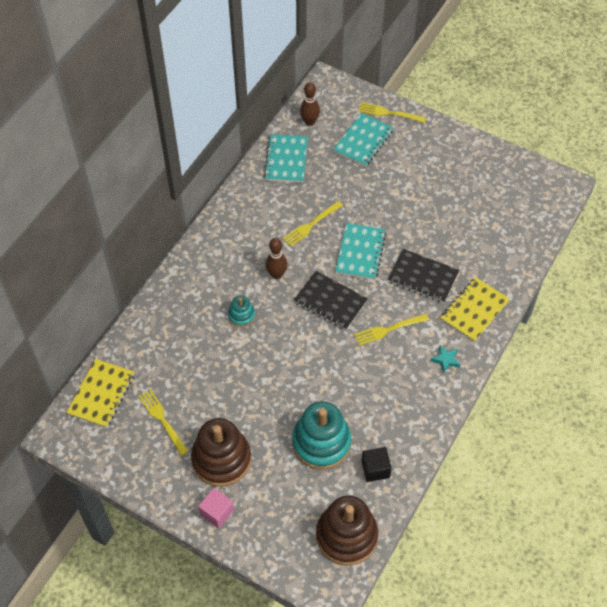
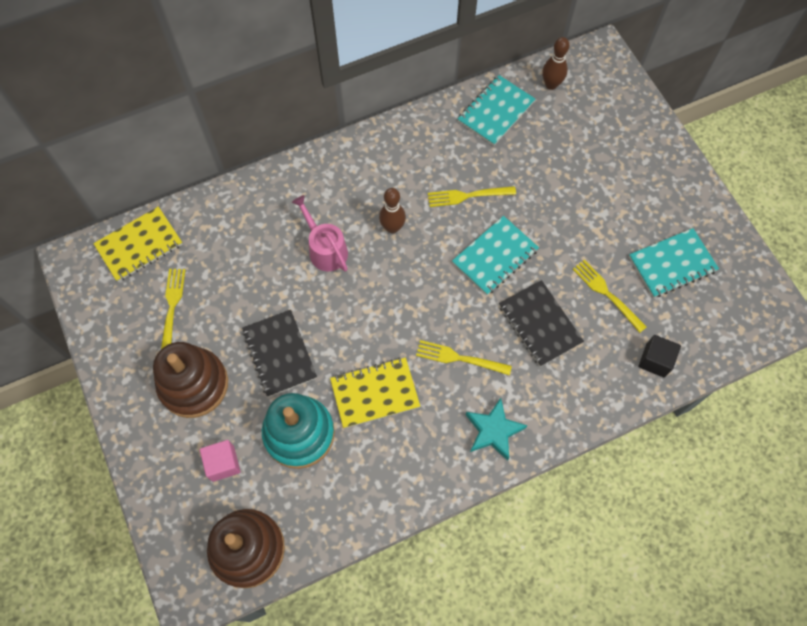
camera: 35 degrees right, 10 degrees up
(217, 512) = (148, 435): pink cube -> pink cube (223, 463)
(241, 316) = (325, 249): turquoise stacking toy -> pink watering can
(330, 302) = (423, 290): black notebook -> black notebook (279, 354)
(363, 141) = (591, 137): turquoise notebook -> turquoise notebook (672, 264)
(375, 469) = (330, 499): black cube -> black cube (655, 360)
(389, 113) = (644, 122): yellow fork -> yellow fork (607, 294)
(446, 360) = (493, 431): turquoise star -> turquoise star, size x1.65
(474, 310) = (567, 396): yellow notebook -> yellow notebook (375, 393)

